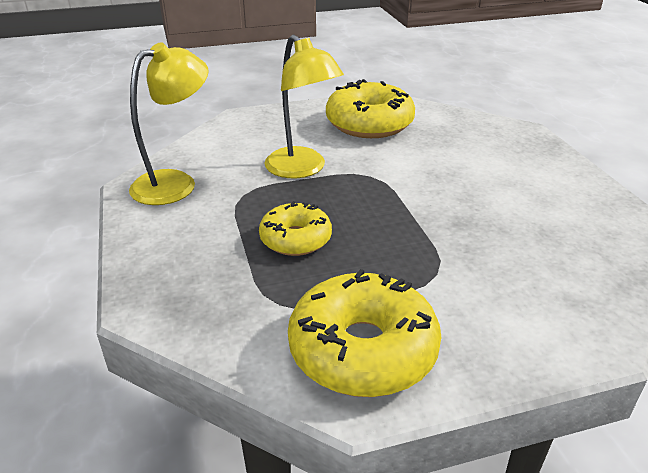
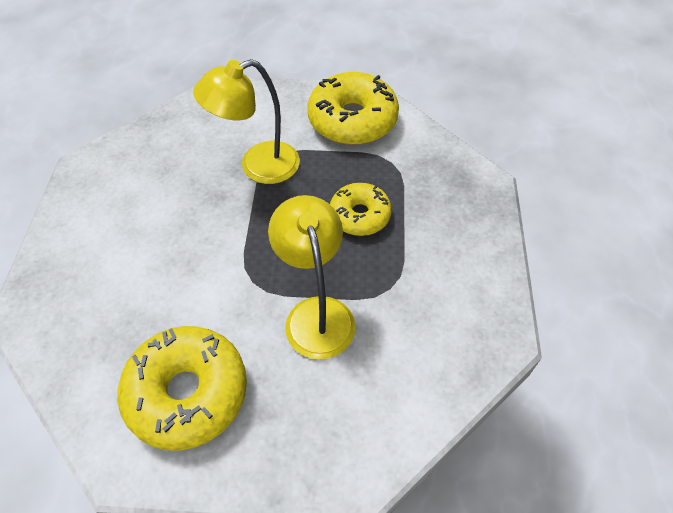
camera: 160 degrees left, 20 degrees up
(175, 183) = (457, 329): yellow lamp -> yellow lamp (258, 166)

